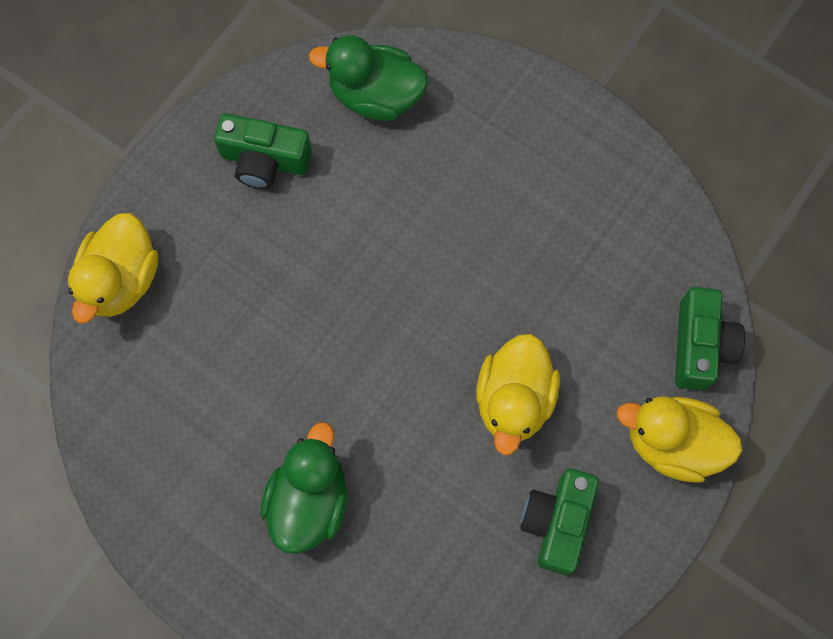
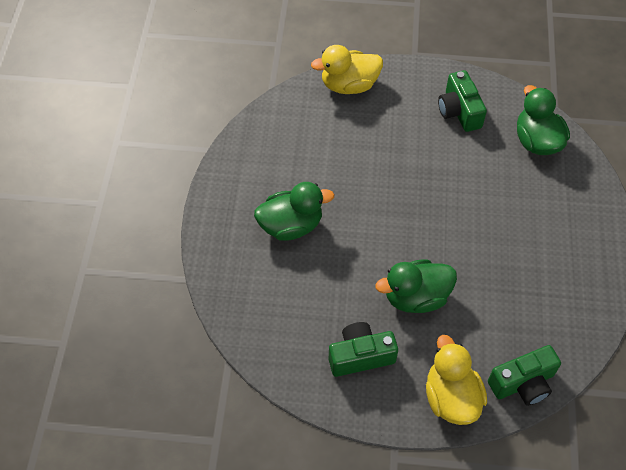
camera: 60 degrees right, 15 degrees down
(514, 400) = (416, 297): yellow duck -> green duck

